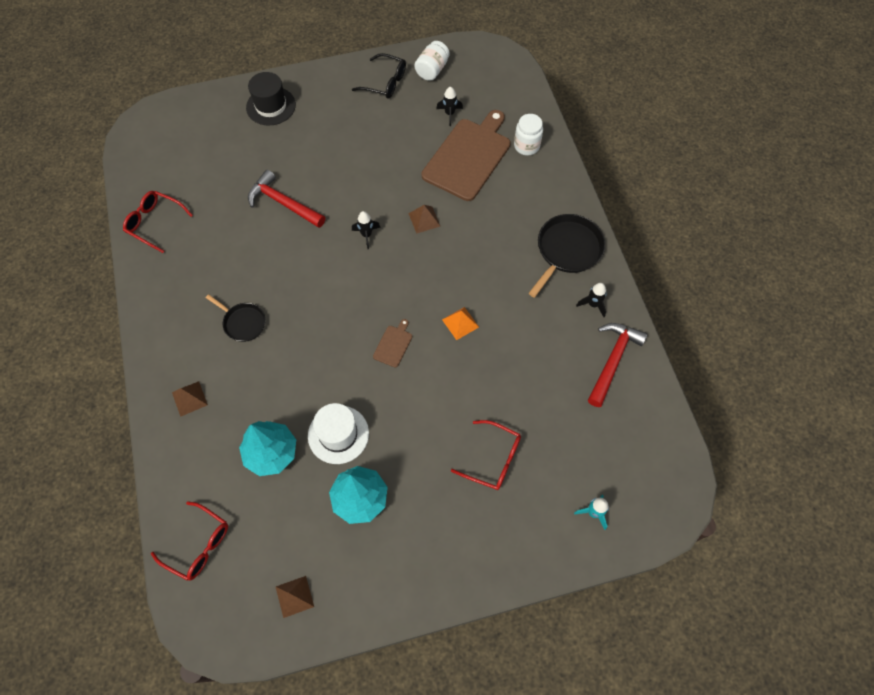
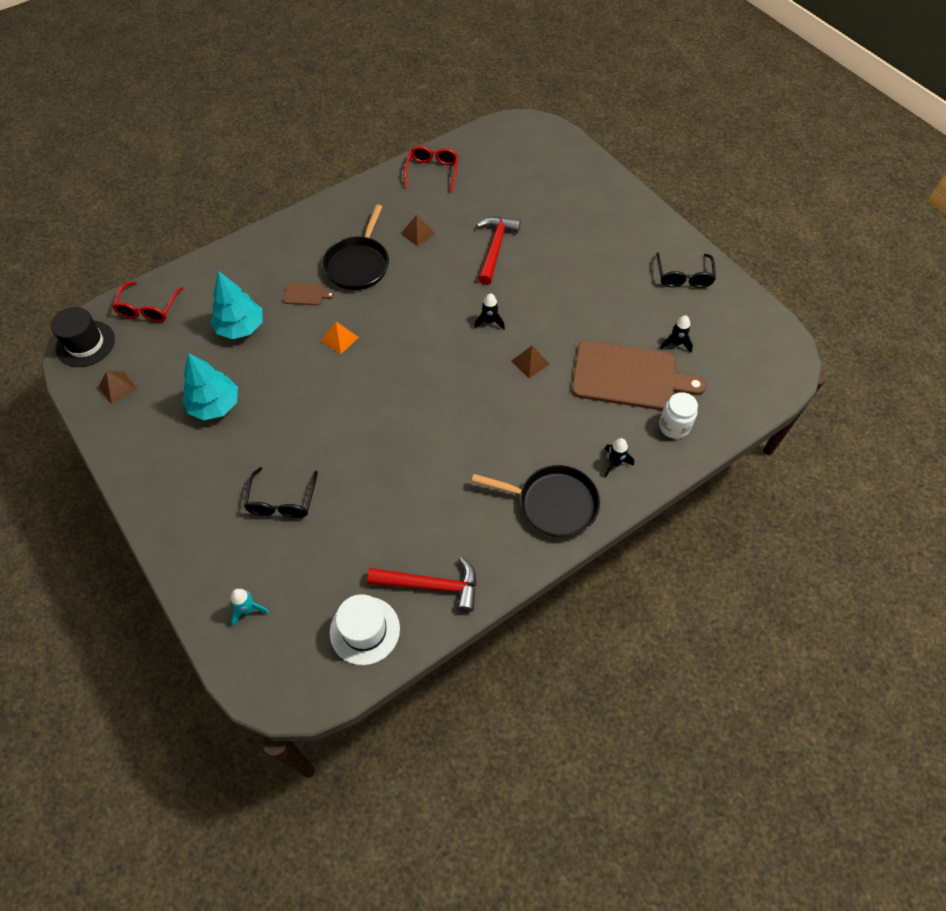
camera: 70 degrees right, 5 degrees down
(189, 398) = (274, 256): brown pyramid -> brown pyramid (418, 233)
(243, 323) = (358, 264): black pan -> black pan, size x1.64
(271, 106) = (600, 201): black hat -> black hat (85, 344)
(338, 434) = (272, 369): white hat -> white hat (364, 630)
(393, 344) = (377, 381): brown cutting board -> brown cutting board (305, 294)
(432, 70) = (726, 310): white jar -> none
(460, 323) = (422, 429): orange pyramid -> orange pyramid (339, 339)
(493, 459) = (282, 501): red glasses -> black glasses
(593, 304) = (494, 547): black rocket -> black rocket (614, 463)

